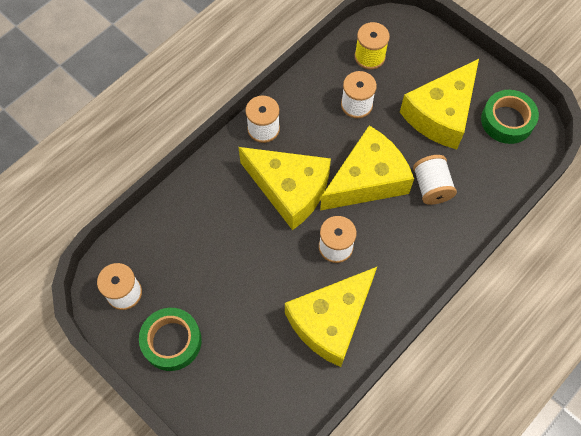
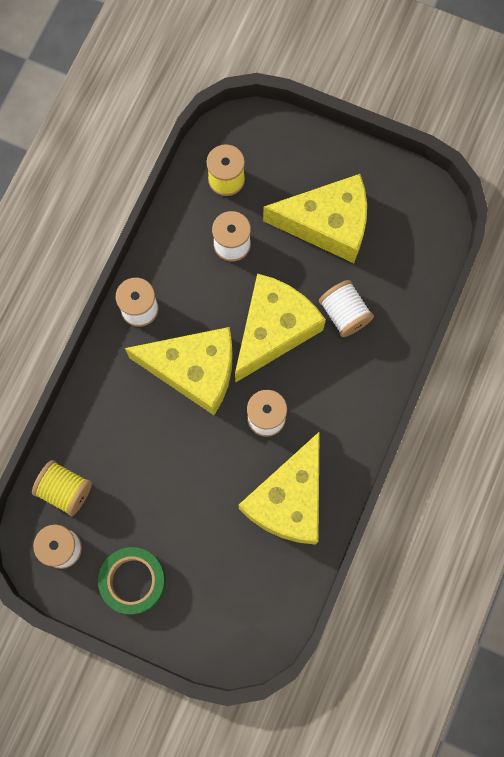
camera: 20 degrees left, 10 degrees up
(146, 247) = (65, 490): none -> yellow spool
(441, 114) = (328, 224): yellow cheese -> yellow cheese turned 105 degrees counterclockwise
(507, 120) = (401, 207): green tape -> none

